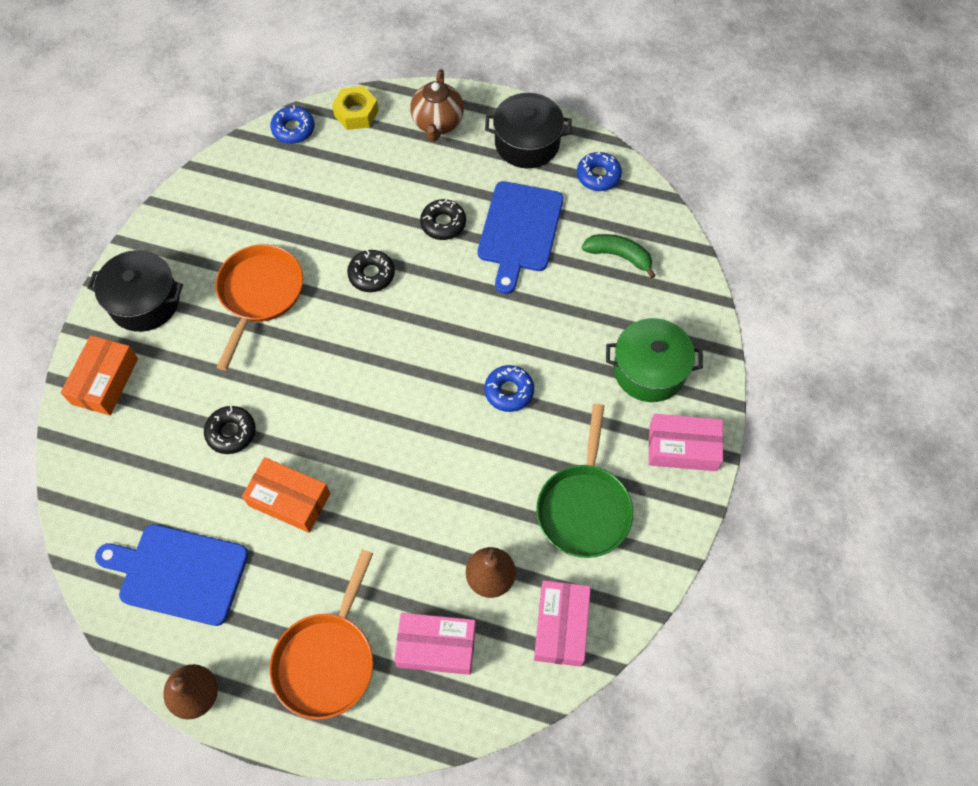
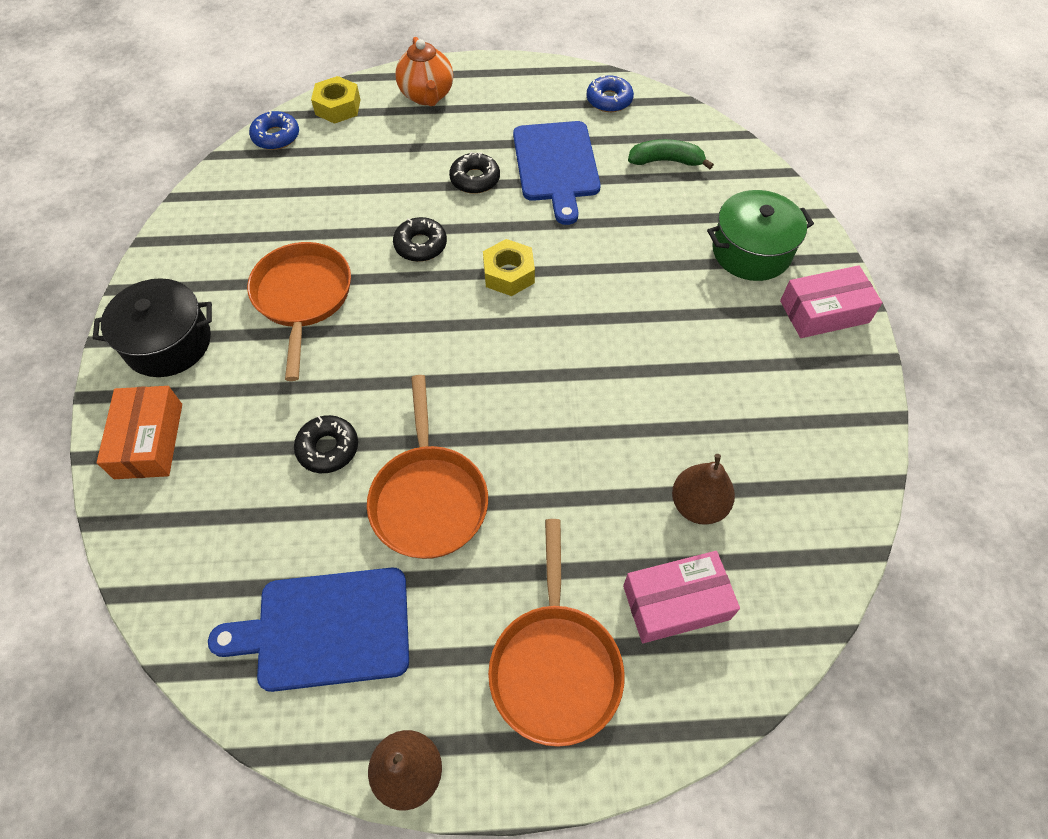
camera: 20 degrees left, 5 degrees down
(289, 499) = (428, 498): orange box -> orange pan
(432, 325) = (509, 274): none -> yellow nut
(437, 123) = (427, 96): brown teapot -> orange teapot
(509, 391) = (621, 312): blue donut -> none
(527, 143) = (525, 90): black pot -> none
(561, 626) = (801, 530): pink box -> none
(584, 507) = (758, 399): green pan -> none

